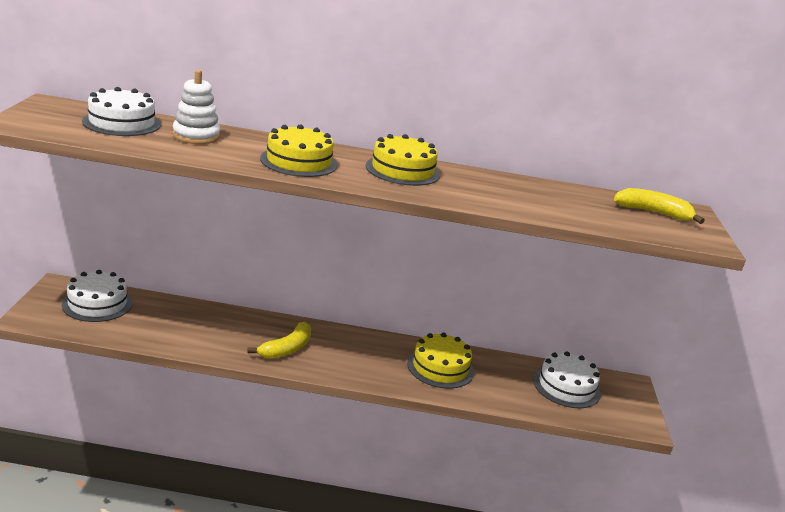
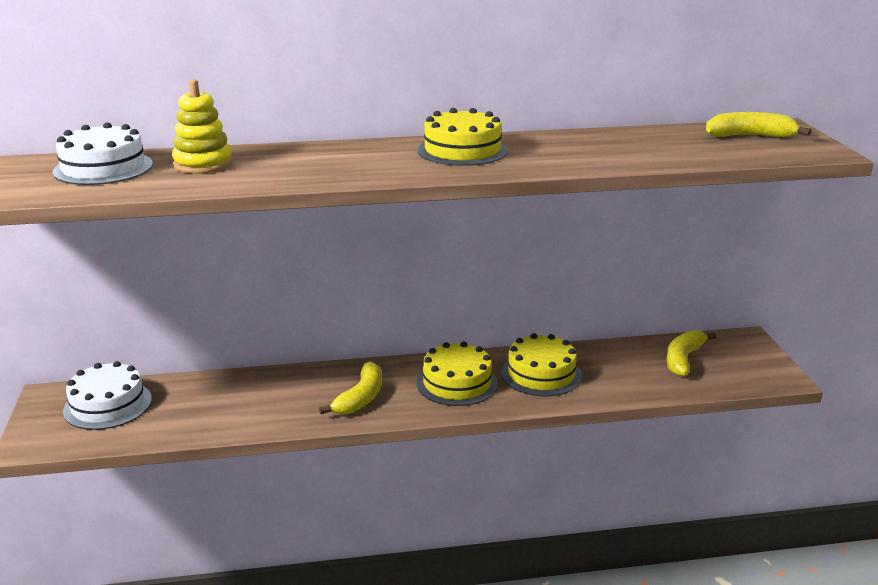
camera: 10 degrees left, 0 degrees up
(196, 136) = (203, 164): white stacking toy -> yellow stacking toy
(298, 161) = (342, 166): yellow cake -> yellow cake (457, 383)
(566, 386) = (683, 359): white cake -> yellow banana

